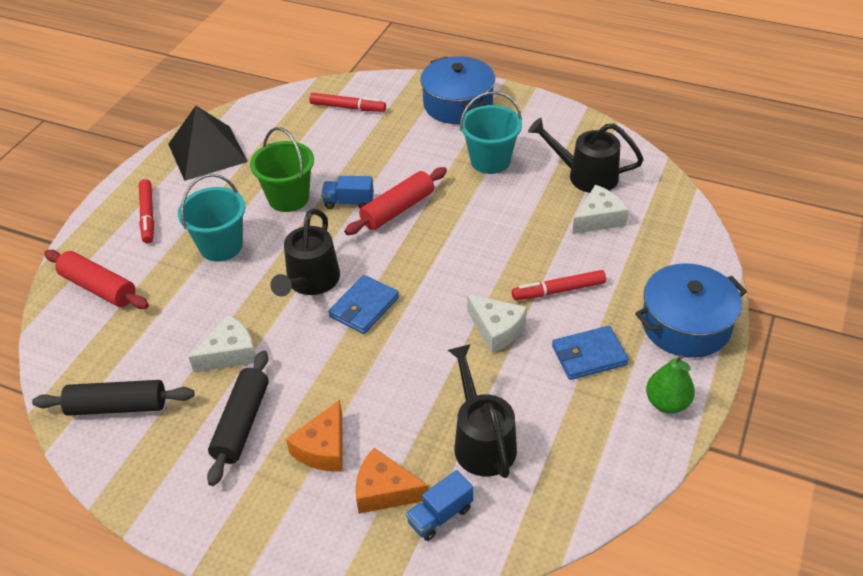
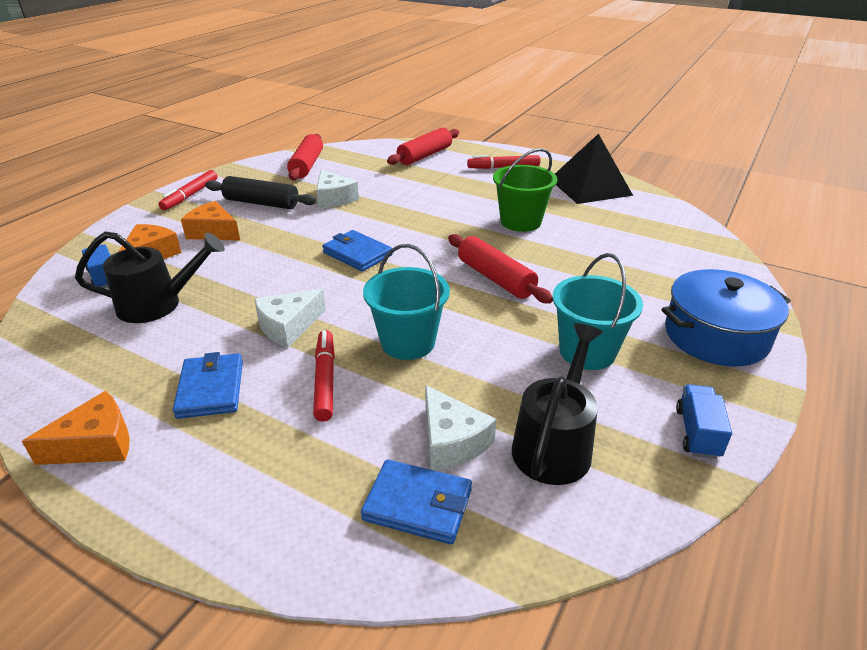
camera: 95 degrees right, 10 degrees down
(117, 406) = (307, 165): black rolling pin -> red rolling pin
(221, 246) = (459, 194): turquoise bucket -> turquoise bucket (408, 342)
(310, 282) = (400, 230): black watering can -> none
(348, 107) = (683, 256): red marker -> red marker (190, 195)
(348, 202) = (511, 251): blue truck -> blue truck (697, 433)
(653, 228) = (418, 504): none -> blue wallet
(667, 403) = (96, 444): green pear -> orange cheese
(685, 325) = (203, 495): blue pot -> none

